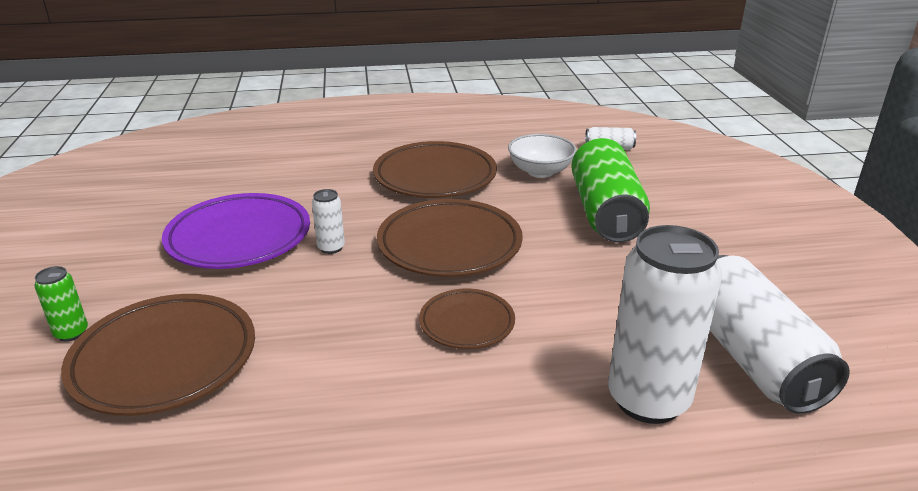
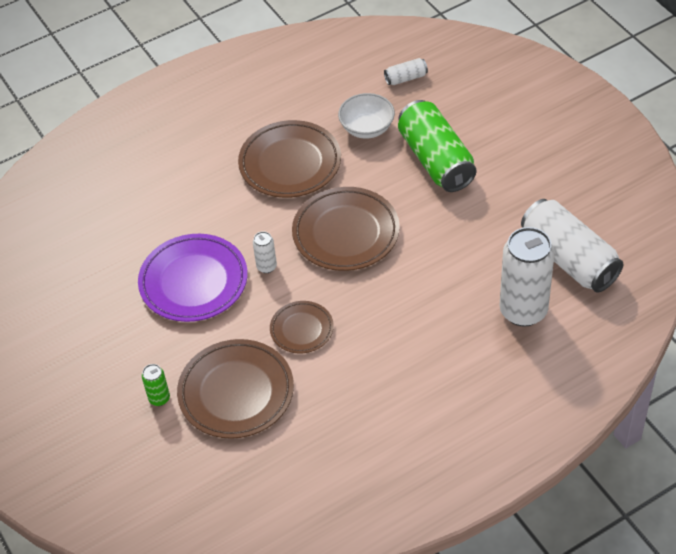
camera: 20 degrees left, 20 degrees up
(467, 323) = (397, 296): brown plate -> brown plate (302, 329)

